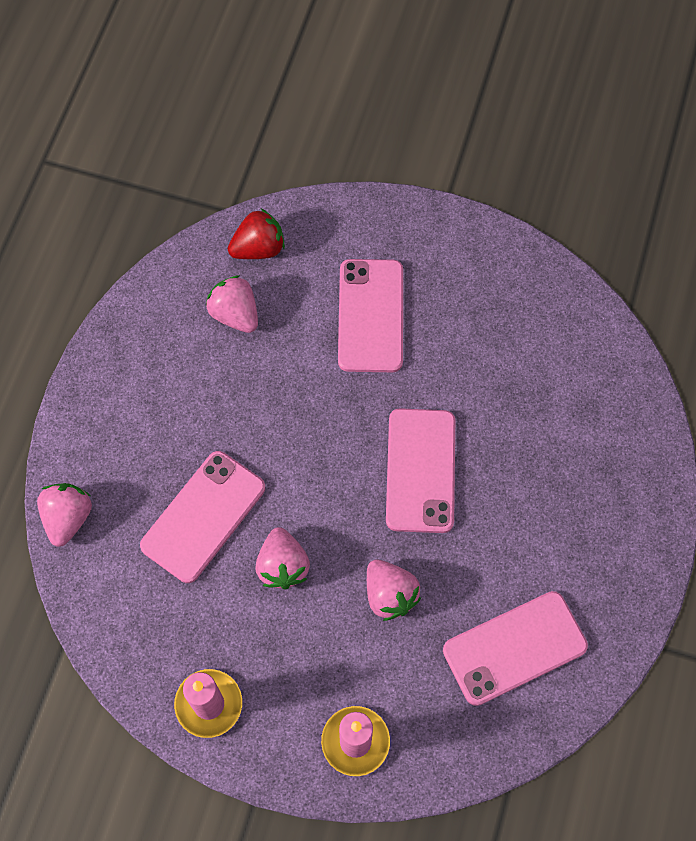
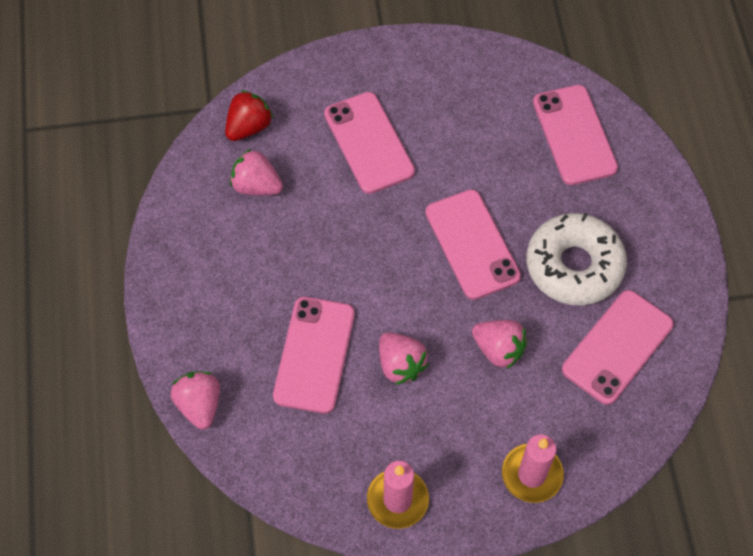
camera: 25 degrees left, 5 degrees down
(515, 540) = (574, 266): none -> white donut
(590, 397) = (574, 135): none -> pink phone

